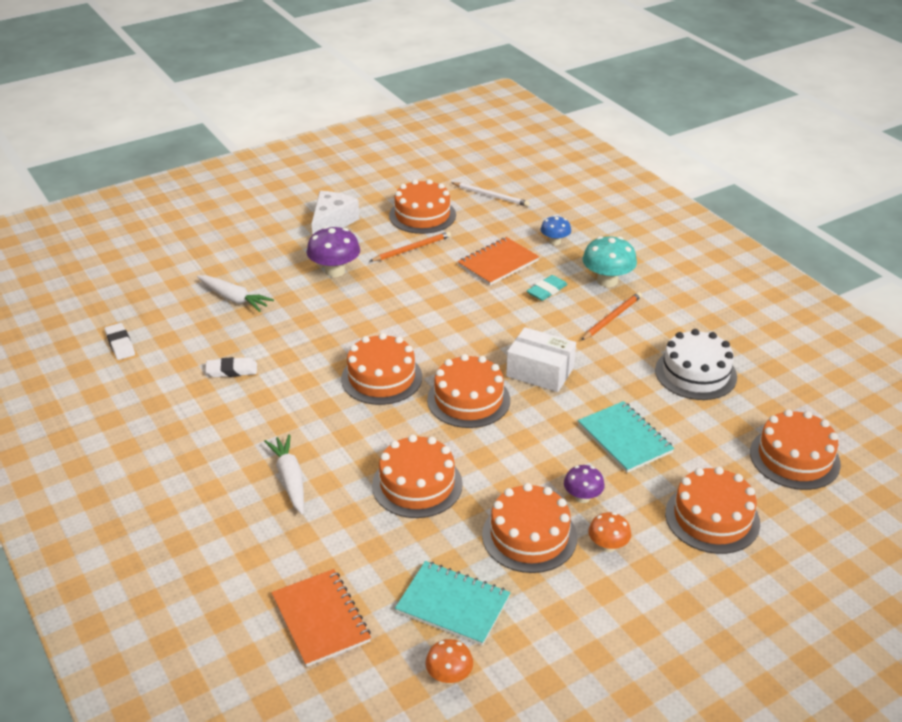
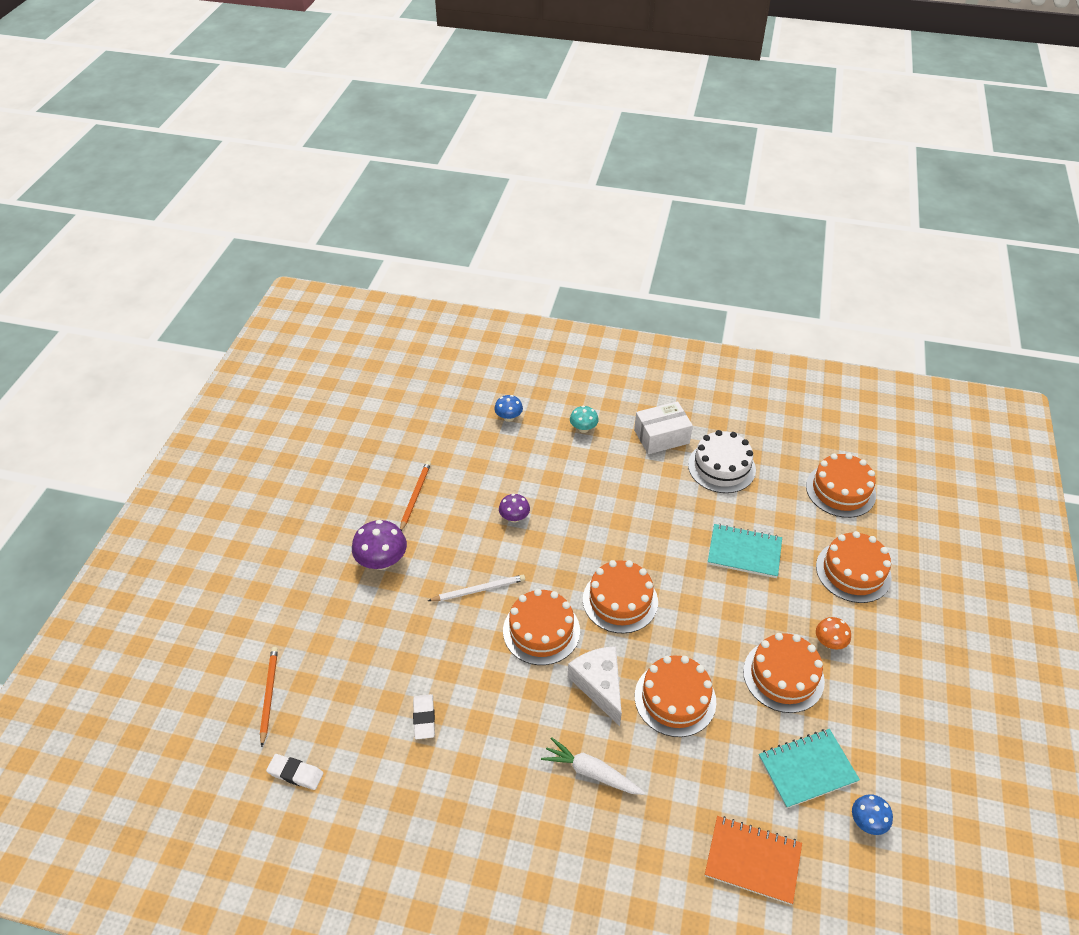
camera: 45 degrees left, 10 degrees up
(232, 370) = (424, 718): white eraser -> white eraser turned 45 degrees counterclockwise
(234, 298) = (334, 650): white carrot -> none
(332, 223) = (319, 516): white cheese -> white cheese (599, 685)
(422, 215) = (383, 458): orange cake -> none
(449, 676) = (867, 822): orange mushroom -> blue mushroom
(491, 196) = (412, 404): white pencil -> white pencil (479, 590)
(498, 263) = (494, 465): orange notebook -> none
(540, 372) = (634, 539): white box -> white box (661, 437)
(547, 291) = (556, 466): turquoise eraser -> none
(582, 497) = (775, 618): purple mushroom -> purple mushroom (514, 517)
(607, 281) = (583, 428): turquoise mushroom -> turquoise mushroom, size x0.60
(612, 318) = (623, 458): orange pencil -> orange pencil (269, 694)

